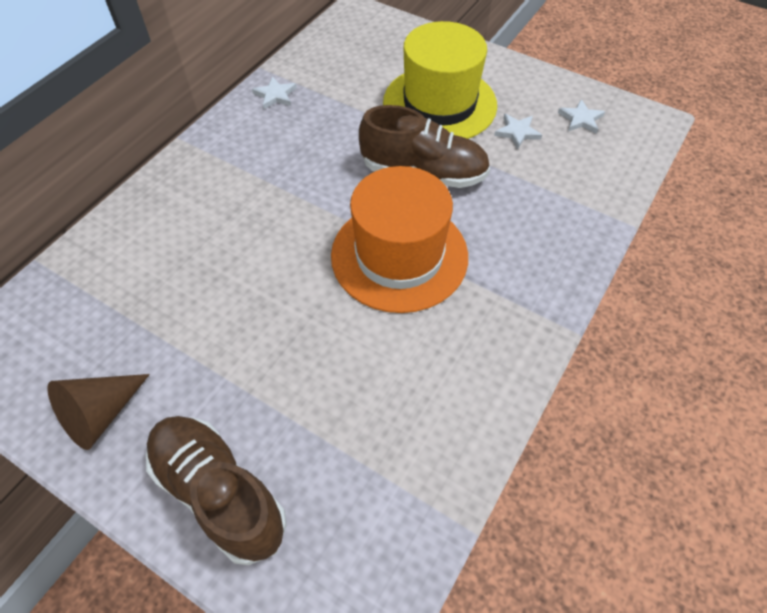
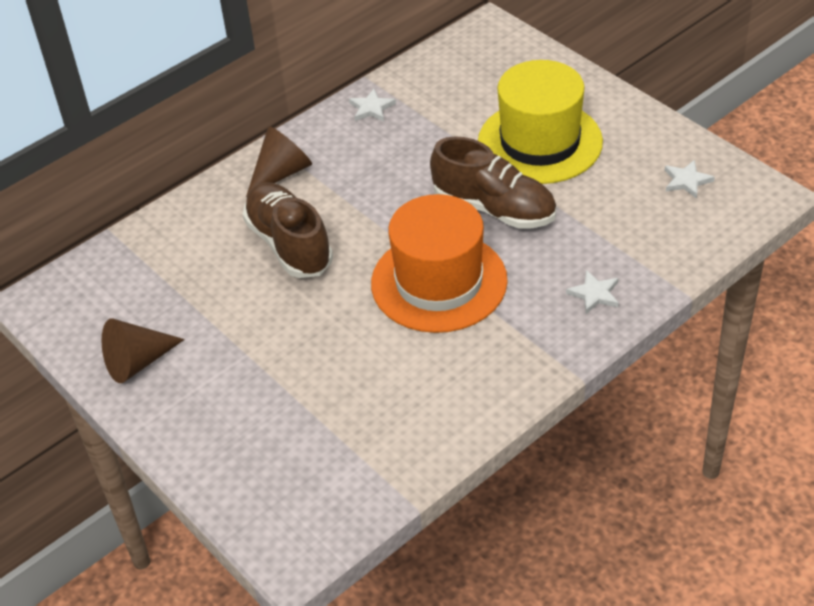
camera: 20 degrees right, 10 degrees down
(206, 170) = (281, 173): none -> brown cone
(219, 493) = (218, 437): brown shoe -> brown shoe (289, 244)
(517, 132) = (610, 184): white star -> white star (594, 294)

